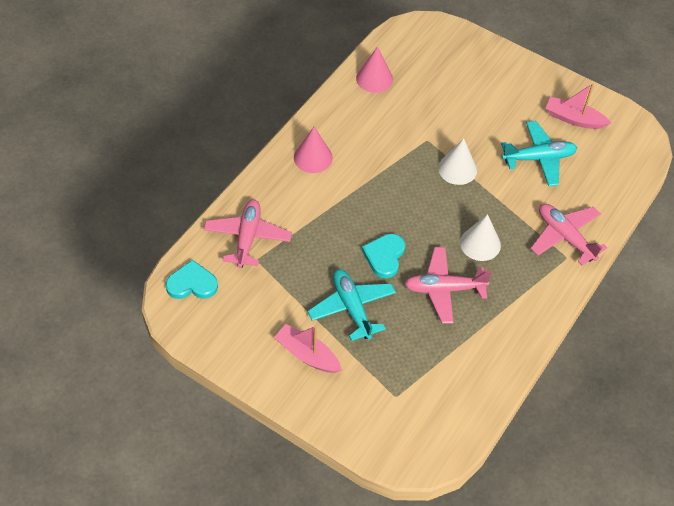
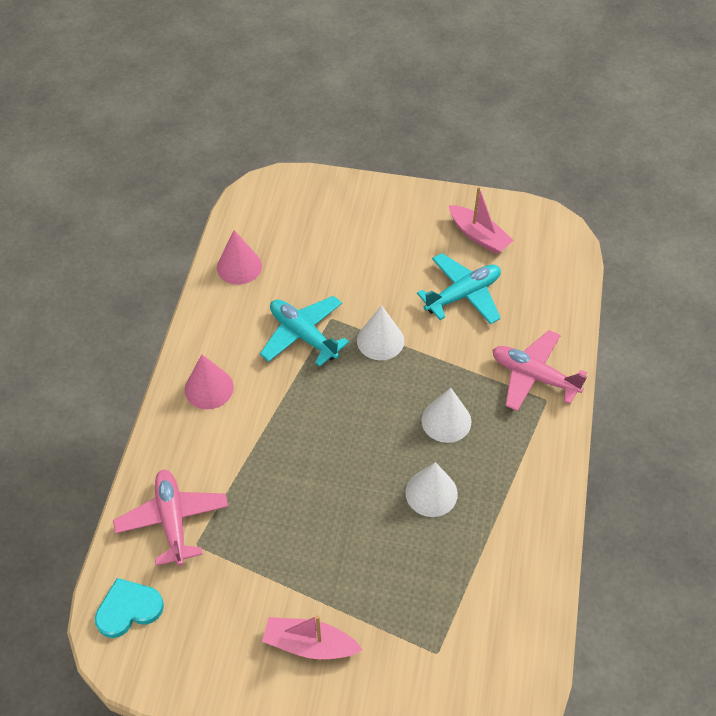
camera: 20 degrees left, 0 degrees up
(352, 308) = (336, 560): turquoise plane -> turquoise plane (303, 335)
(384, 256) = (345, 479): turquoise heart -> none
(444, 289) = (431, 493): pink plane -> white cone
(574, 119) = (479, 236): pink boat -> pink boat turned 135 degrees counterclockwise

